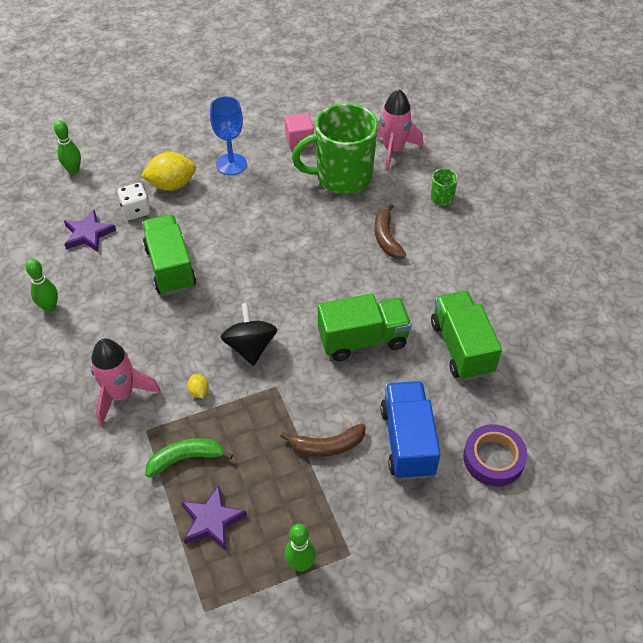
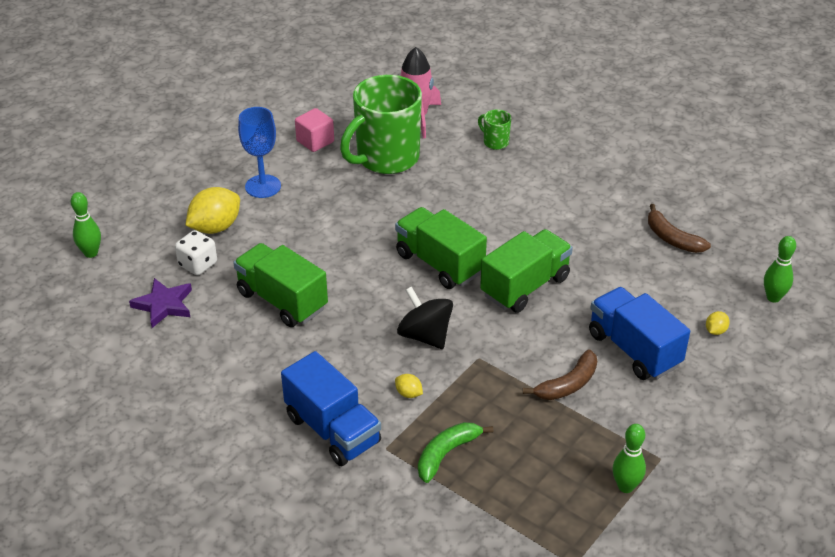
camera: 30 degrees left, 10 degrees down
(50, 307) = (183, 387): green bowling pin -> green bowling pin (773, 297)
(121, 394) = (333, 430): pink rocket -> blue truck
(212, 520) = (516, 491): purple star -> none
(386, 238) = (474, 194): brown banana -> brown banana (672, 238)
(461, 347) = (616, 257): green truck -> green truck (439, 263)
(493, 458) = (715, 331): purple tape -> yellow lemon

